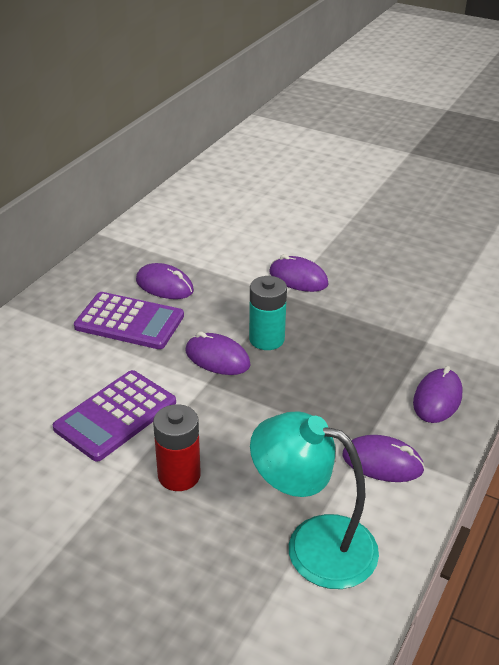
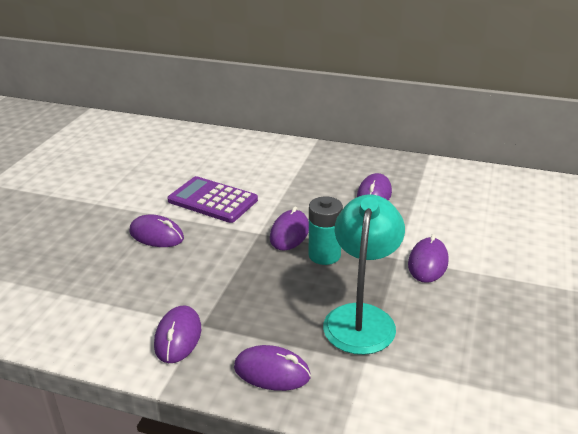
camera: 80 degrees right, 5 degrees down
(129, 322) = (319, 187): purple calculator -> none
(179, 475) = (156, 235): red battery -> purple mouse
(313, 544) = (89, 305): turquoise lamp -> turquoise lamp (361, 317)

